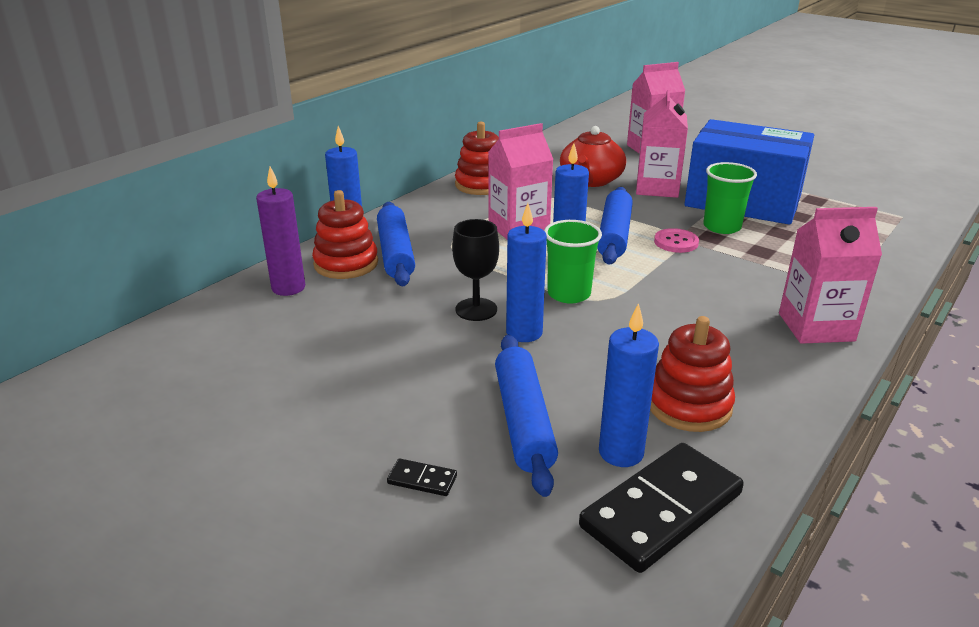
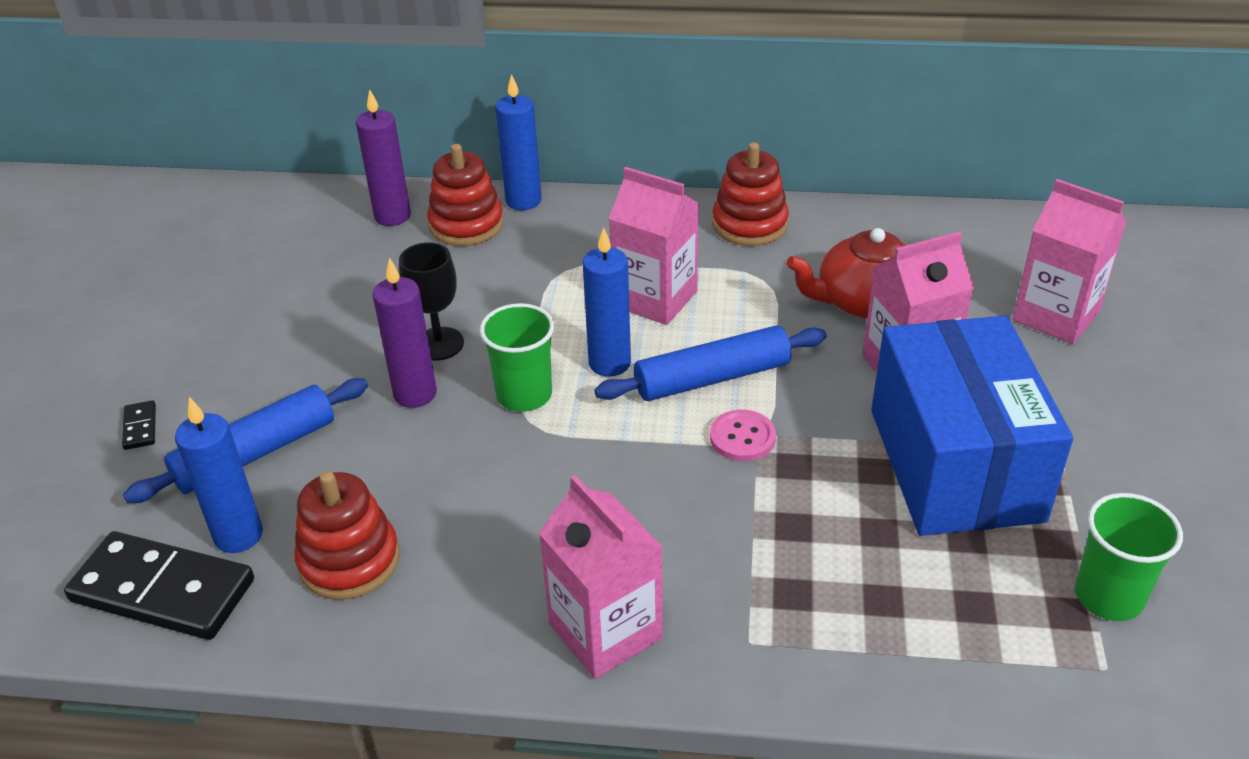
camera: 60 degrees right, 10 degrees up
(396, 253) = (516, 243): blue rolling pin -> none
(524, 333) = (415, 394): blue candle -> purple candle
(722, 227) = (837, 467): green cup -> green cup (1108, 596)

